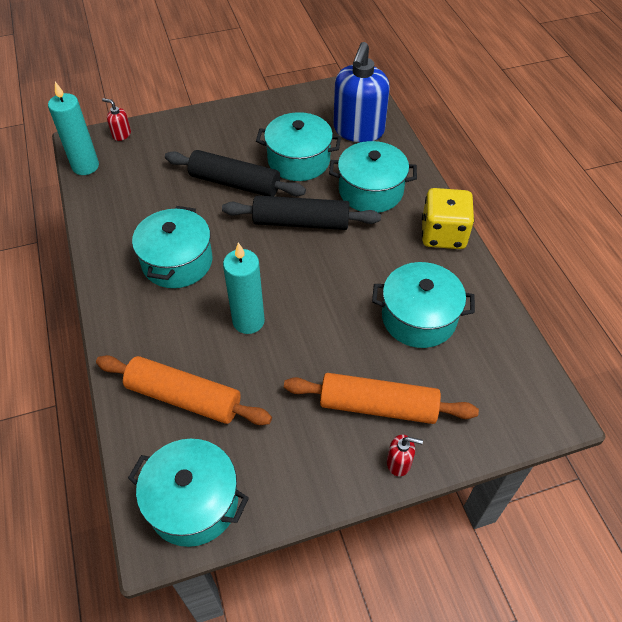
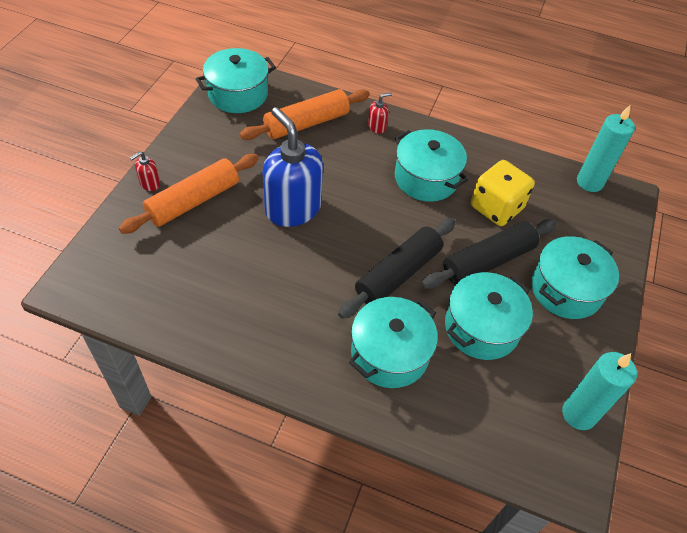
camera: 125 degrees right, 0 degrees up
(121, 134) = (622, 224): red soap dispenser -> red soap dispenser (377, 127)
(248, 321) = (331, 183): turquoise candle -> turquoise candle (578, 414)
(358, 130) = (488, 415): blue soap dispenser -> blue soap dispenser (292, 208)
(419, 317) = (227, 276): turquoise pot -> turquoise pot (566, 289)
(443, 234) = (283, 365): yellow dice -> yellow dice (496, 208)

